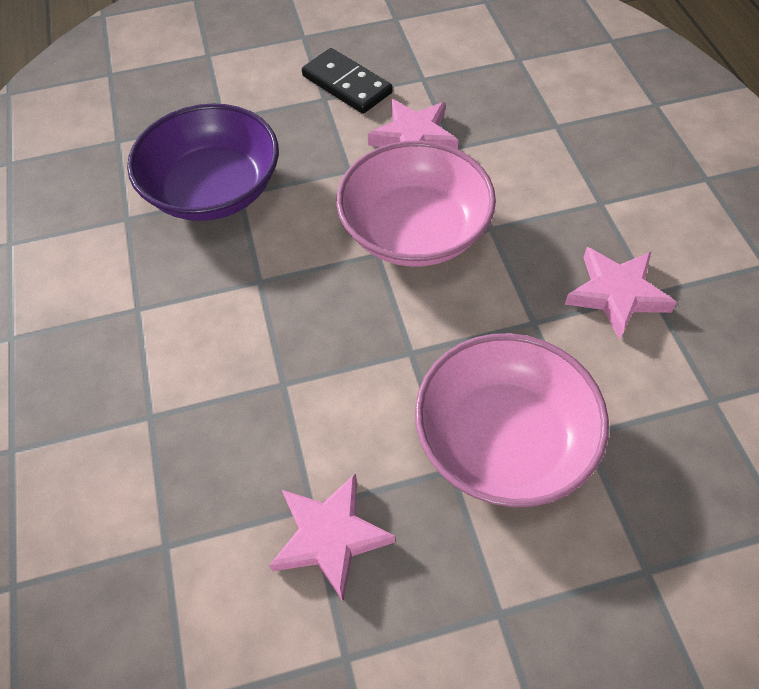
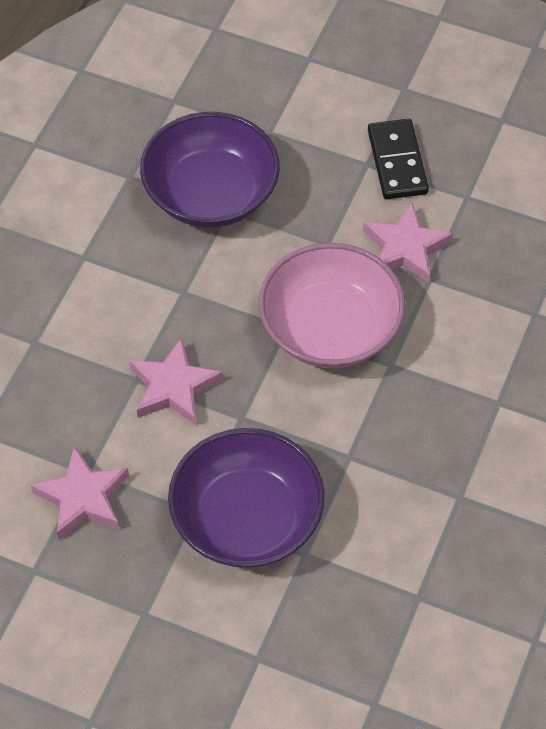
camera: 35 degrees right, 0 degrees up
(504, 440) = (247, 519): pink bowl -> purple bowl
(616, 294) = (431, 479): pink star -> pink star (173, 387)

